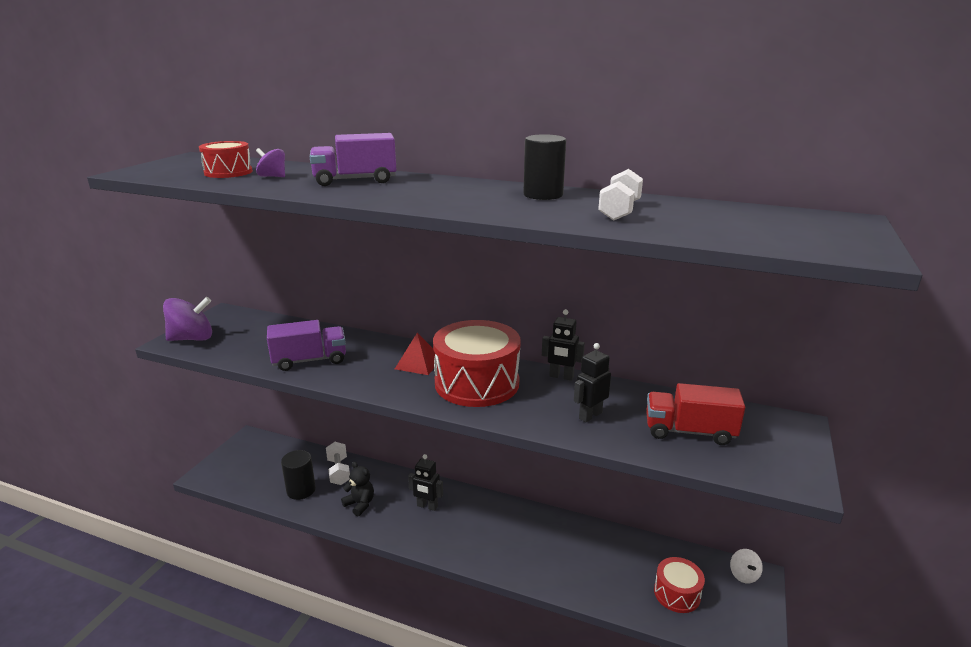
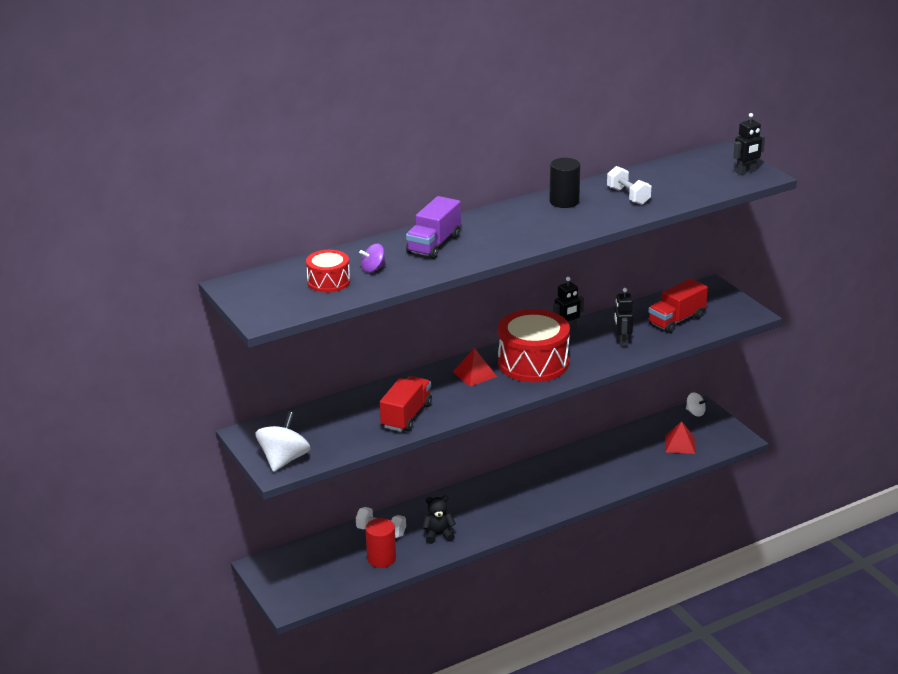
camera: 50 degrees left, 5 degrees up
(192, 338) = (284, 459): purple spinning top -> white spinning top
(301, 490) = (381, 558): black cylinder -> red cylinder
(310, 360) = (406, 416): purple truck -> red truck
(427, 506) = (481, 504): black robot -> black robot (746, 172)
(677, 593) = (680, 444): red drum -> red pyramid

